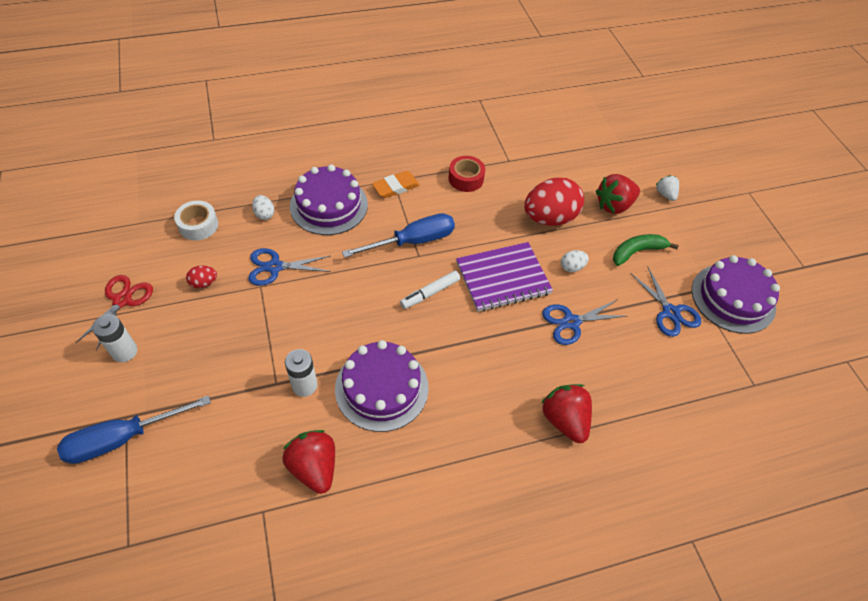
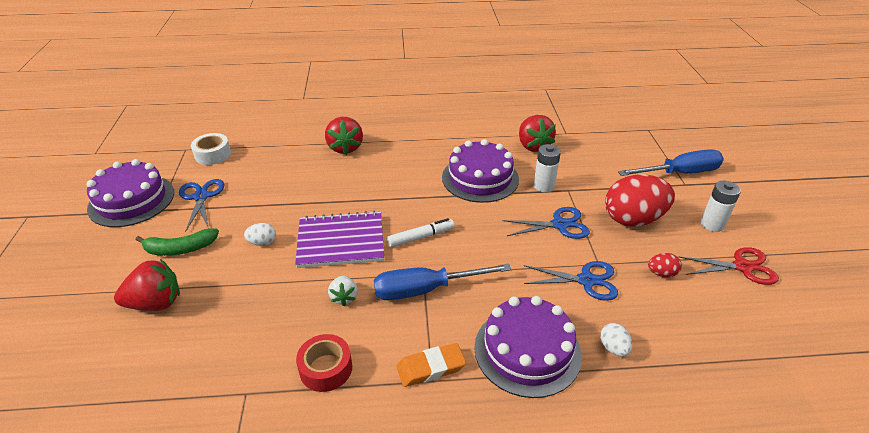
camera: 165 degrees left, 15 degrees down
(122, 300) = (742, 267): red scissors -> red scissors turned 120 degrees counterclockwise
(198, 225) = (697, 343): white tape -> white tape (213, 154)
(549, 218) = (248, 297): red egg -> red egg (633, 219)
(571, 322) = (297, 200): blue scissors -> blue scissors (559, 225)
(665, 194) = (76, 309): white strawberry -> white strawberry (344, 297)

